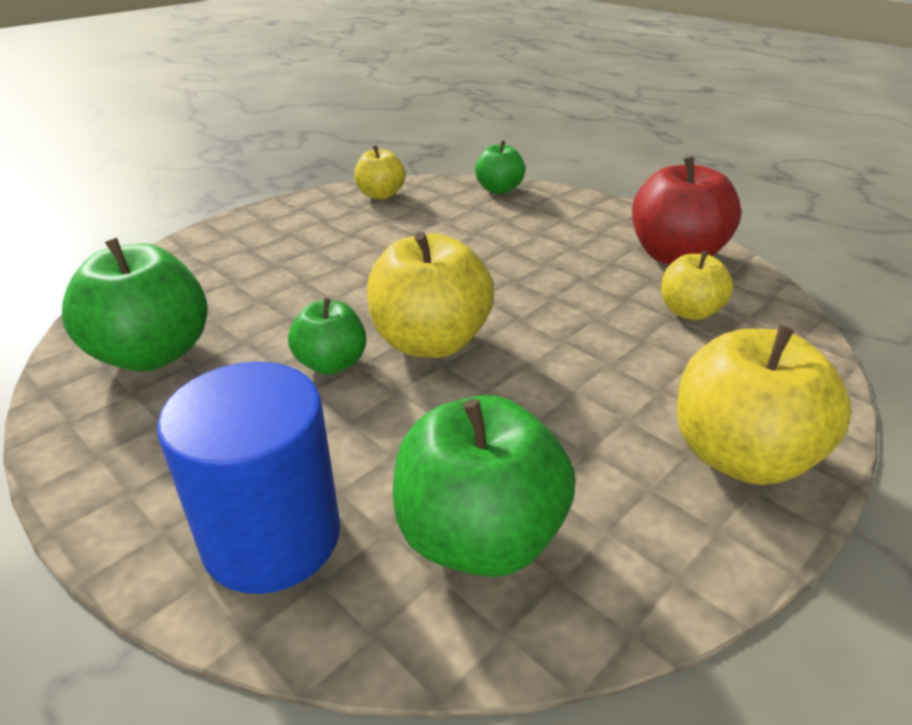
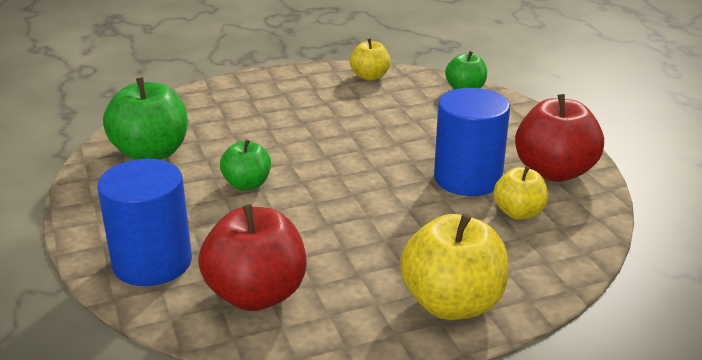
camera: 25 degrees right, 5 degrees down
(430, 342) = (318, 187): yellow apple -> none
(479, 536) = (256, 294): green apple -> red apple
(596, 286) = (467, 178): none -> blue cylinder

